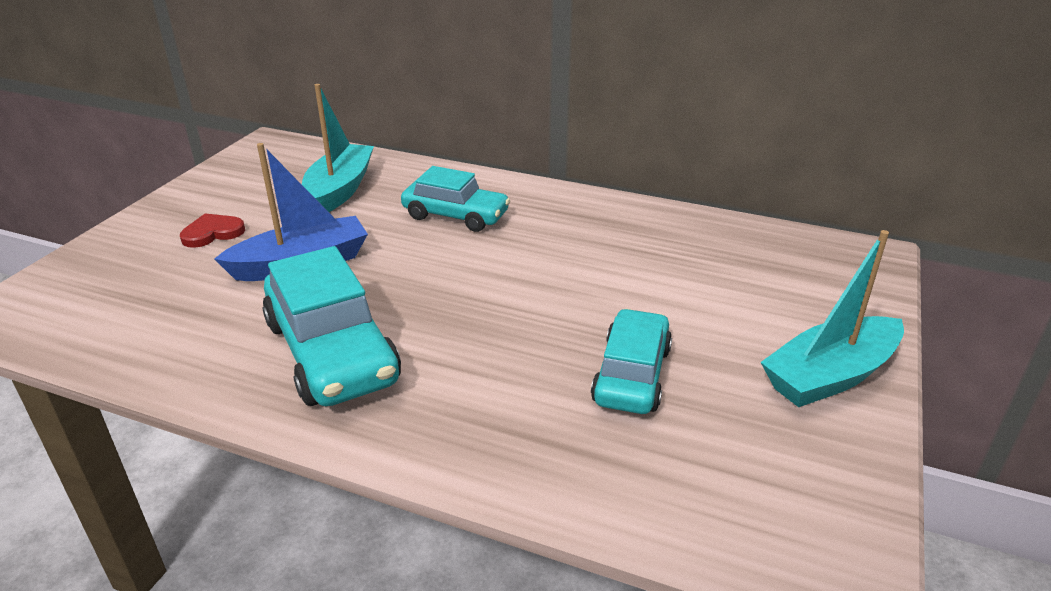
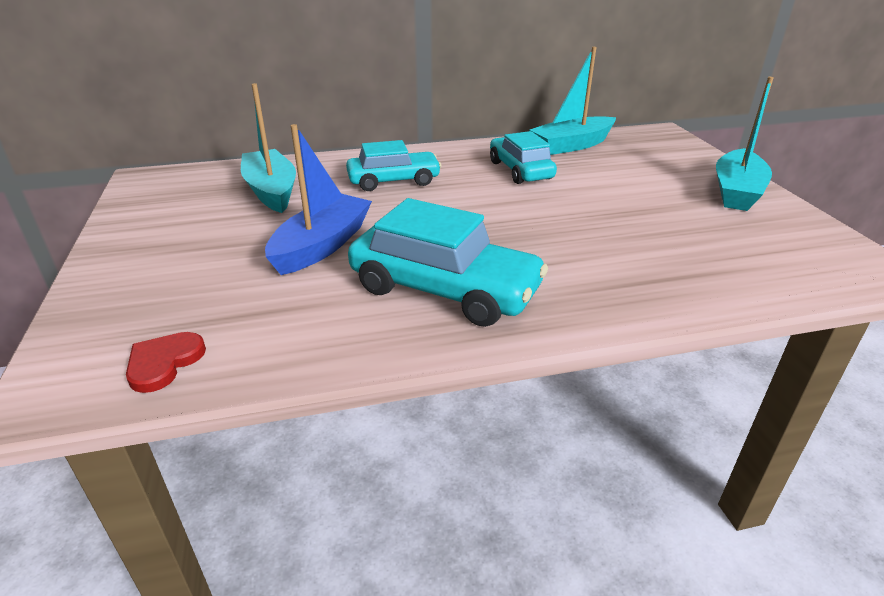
camera: 35 degrees left, 0 degrees up
(212, 233) = (199, 252): red heart -> red heart (164, 363)
(631, 375) = (648, 227): turquoise car -> turquoise car (520, 170)
(713, 234) = (572, 145): none -> turquoise boat

